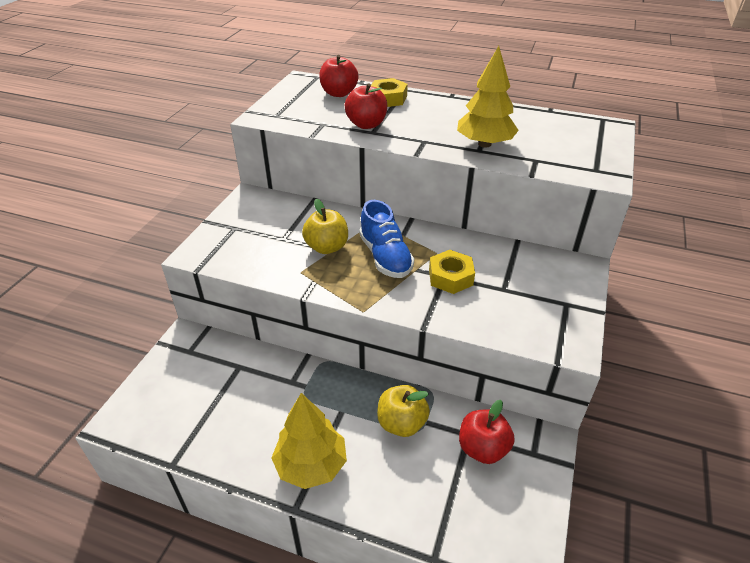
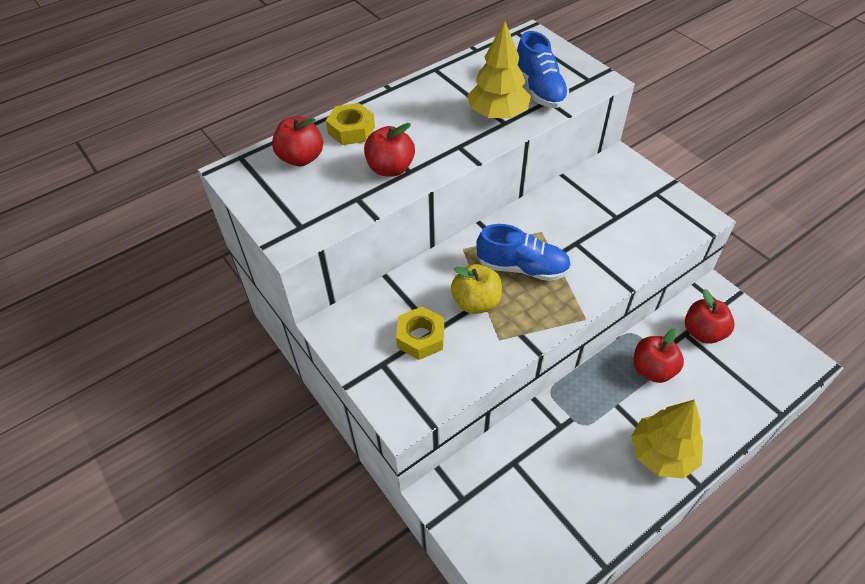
camera: 55 degrees left, 10 degrees up
(401, 423) = (652, 369): yellow apple -> red apple
(450, 277) = (580, 240): yellow nut -> yellow nut (420, 337)
(544, 151) = (539, 89): none -> blue shoe

